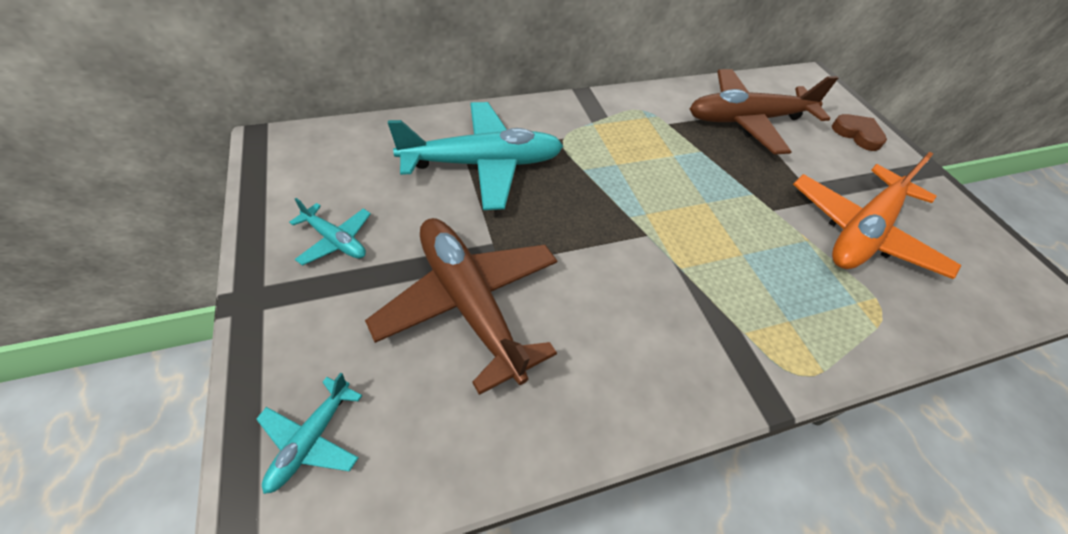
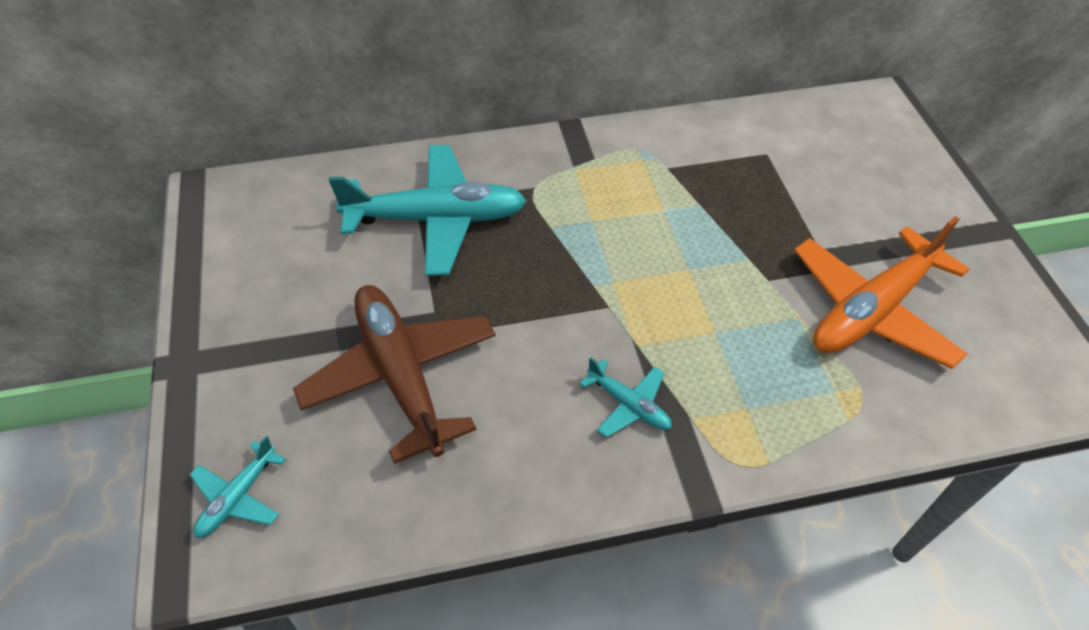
camera: 10 degrees right, 0 degrees up
(335, 240) = (270, 305): turquoise plane -> turquoise plane (629, 405)
(747, 120) = (770, 163): brown plane -> none
(857, 134) = (913, 182): brown heart -> none

